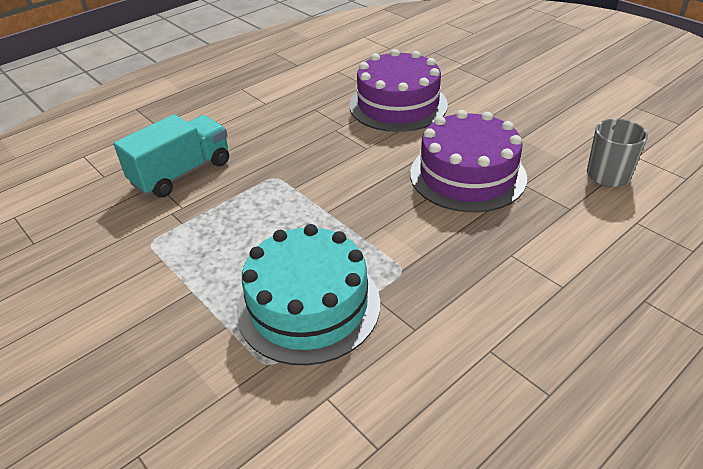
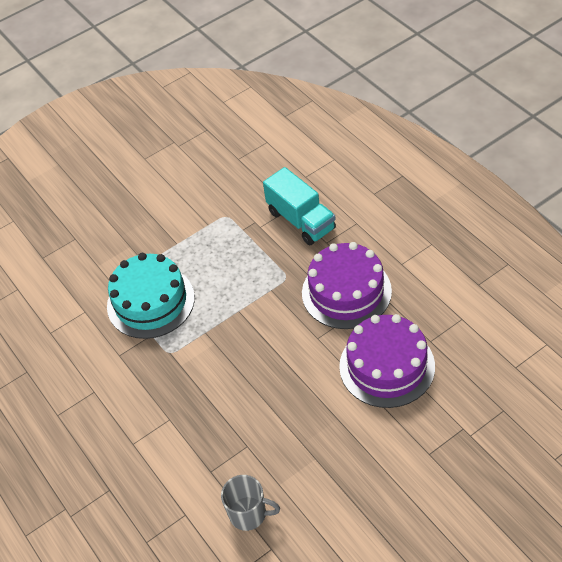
camera: 100 degrees right, 10 degrees up
(467, 175) = (266, 407): purple cake -> purple cake (346, 292)

